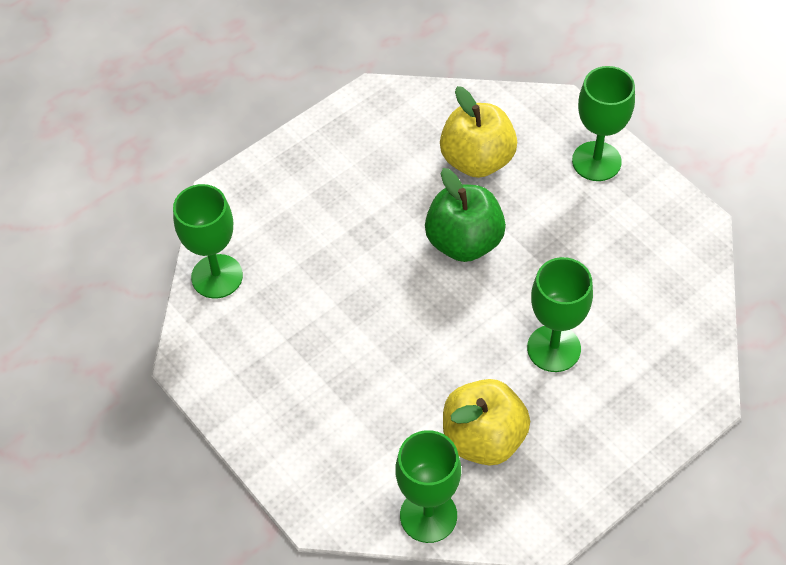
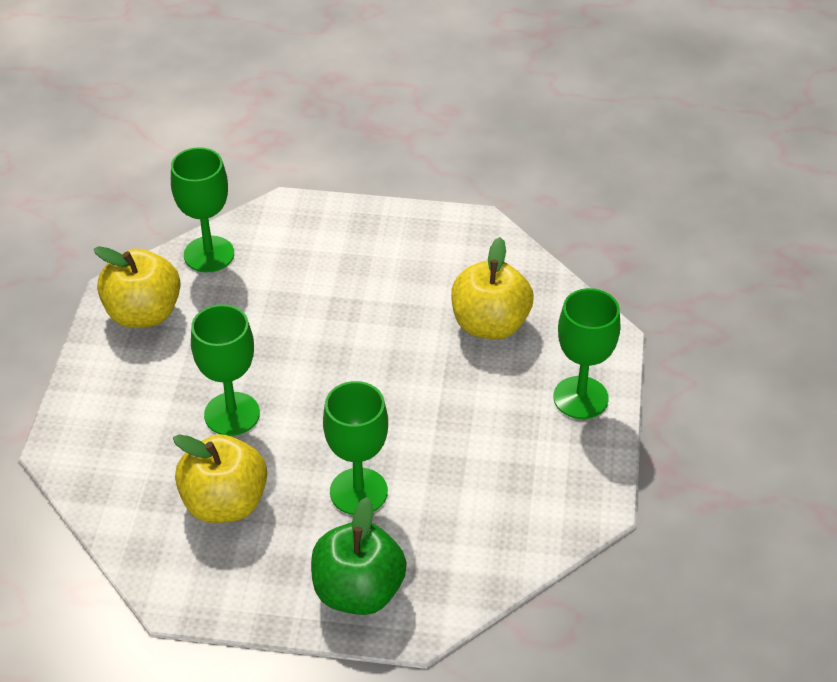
camera: 45 degrees right, 10 degrees down
(233, 362) = (143, 313): none -> yellow apple
(428, 515) = (120, 515): green goblet -> green goblet (232, 414)
(464, 242) = (400, 369): green apple -> green apple (358, 591)

